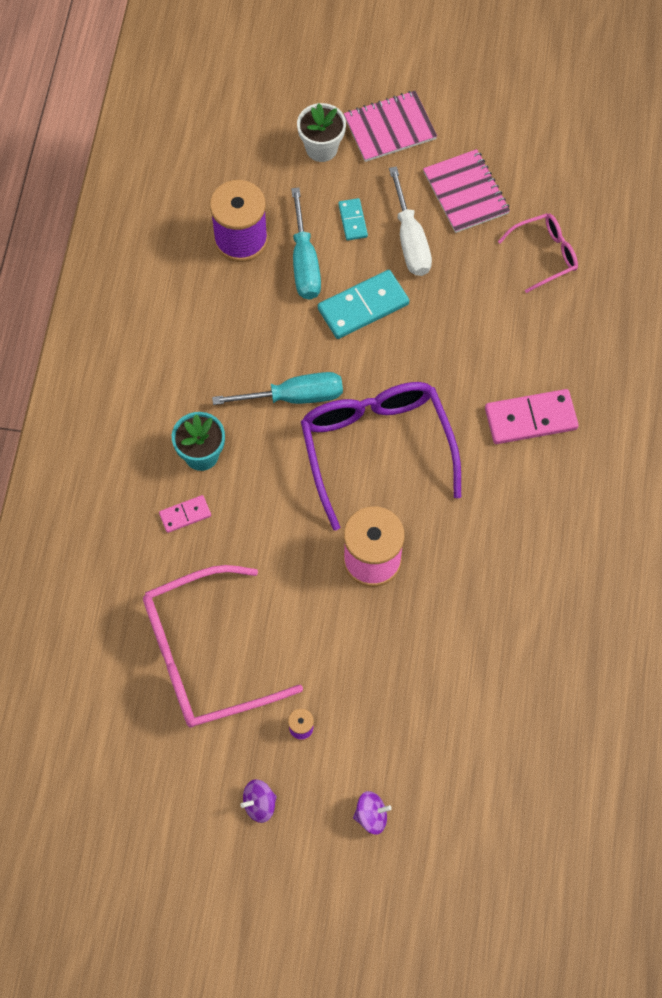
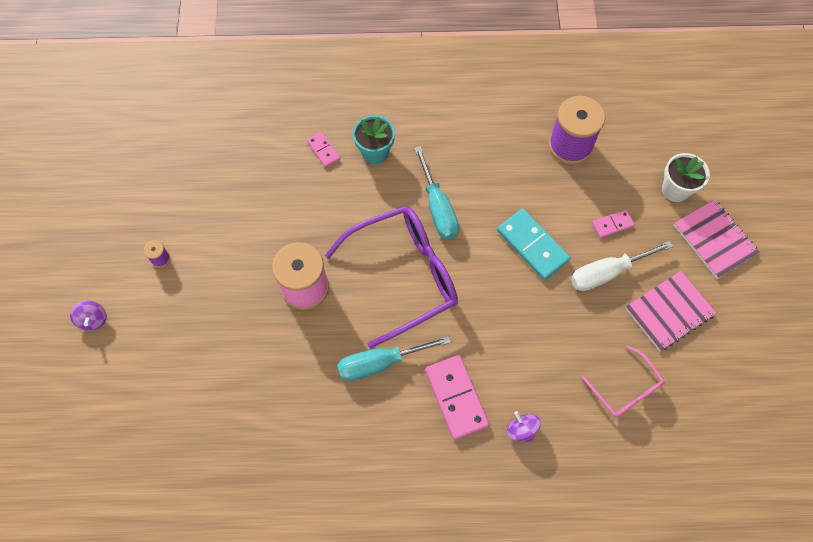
camera: 80 degrees right, 0 degrees up
(205, 656) = (212, 184): pink glasses -> none
(259, 804) = (100, 240): purple spinning top -> purple spinning top (521, 430)
(304, 262) = (562, 195): turquoise screwdriver -> turquoise screwdriver (381, 363)
(353, 220) = (612, 225): turquoise domino -> pink domino

